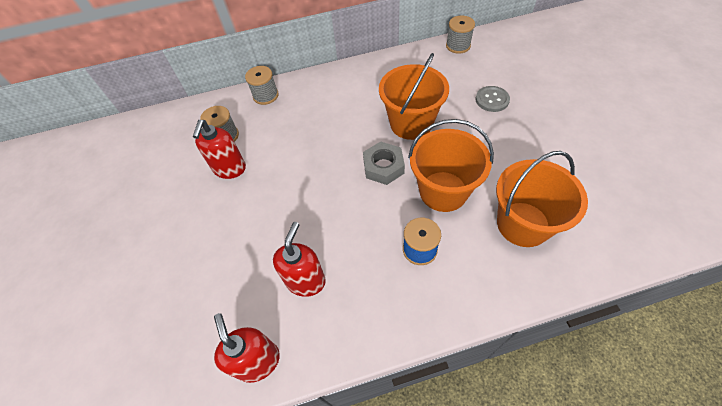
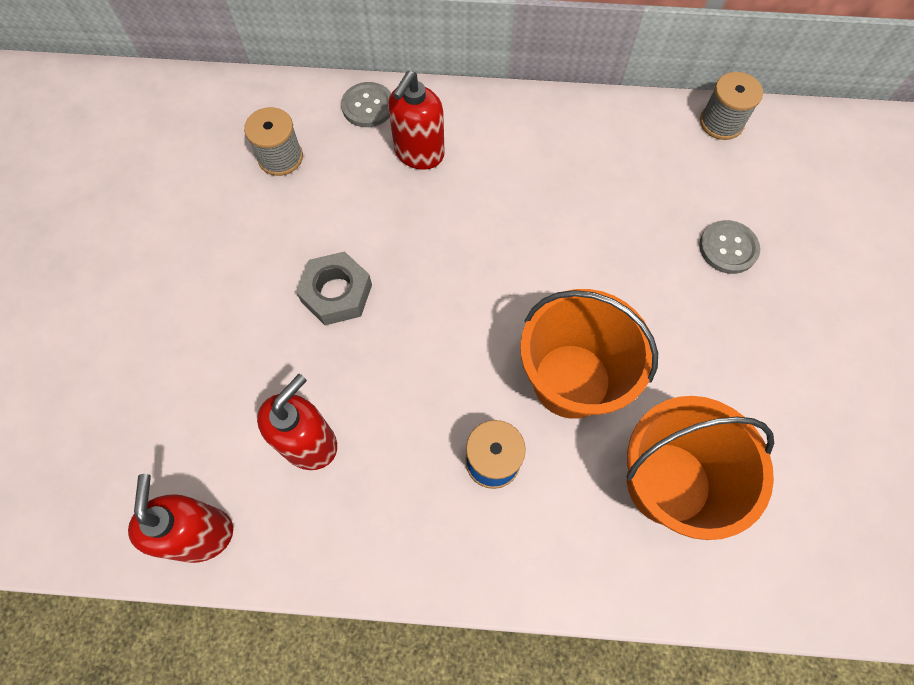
camera: 15 degrees right, 10 degrees up
(229, 169) = (267, 218): red soap dispenser -> red soap dispenser (419, 153)
(265, 95) = (368, 106): grey spool -> grey button
(383, 167) = (498, 303): grey nut -> grey nut (336, 293)
(411, 123) = (575, 242): orange bucket -> none

